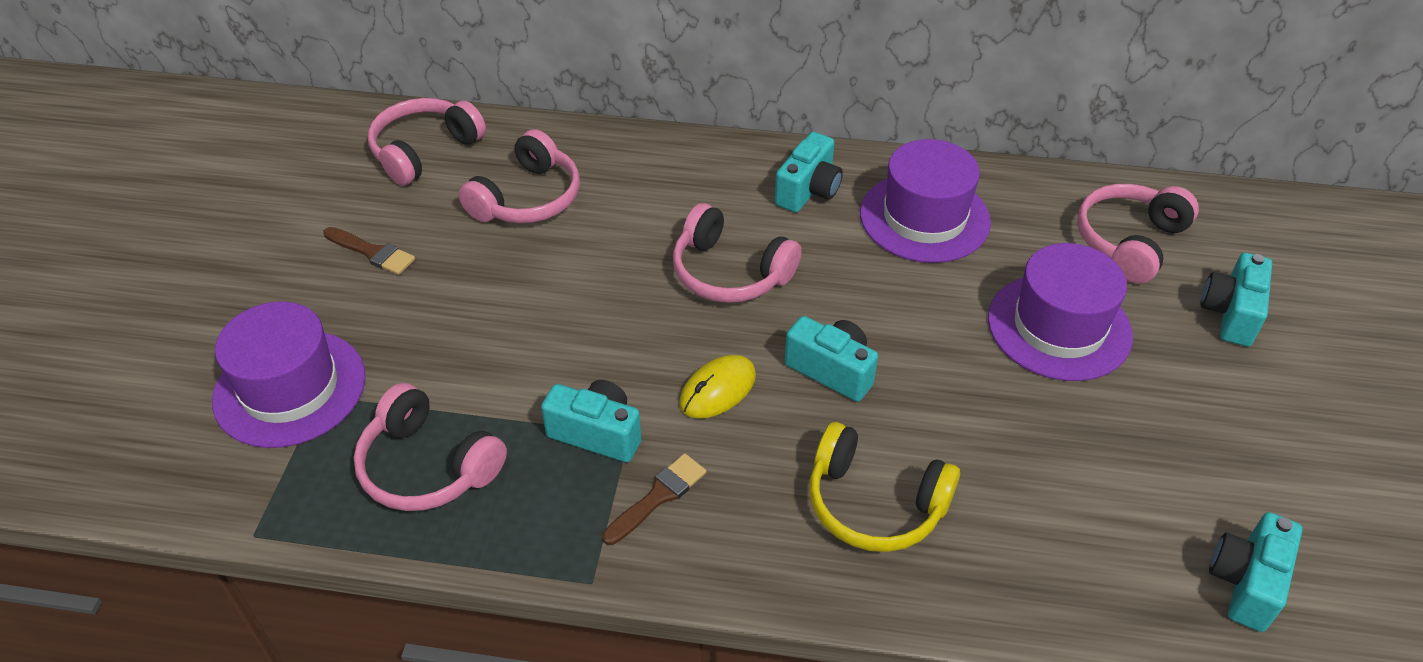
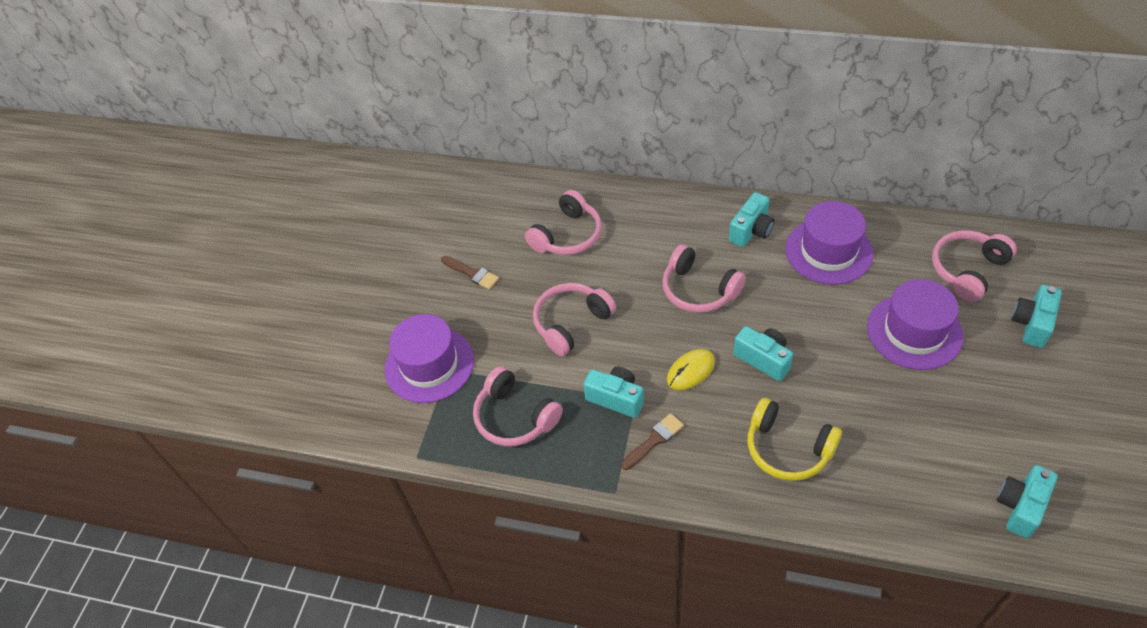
camera: 10 degrees right, 5 degrees up
(425, 151) = (500, 200): pink headphones -> pink headphones (571, 323)

